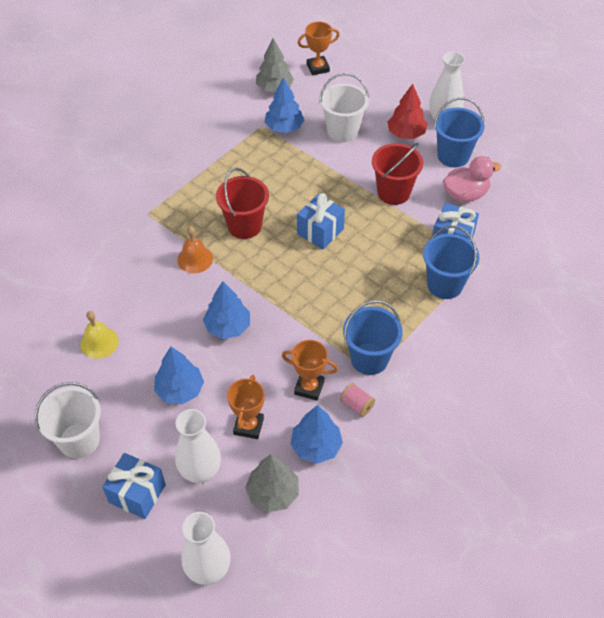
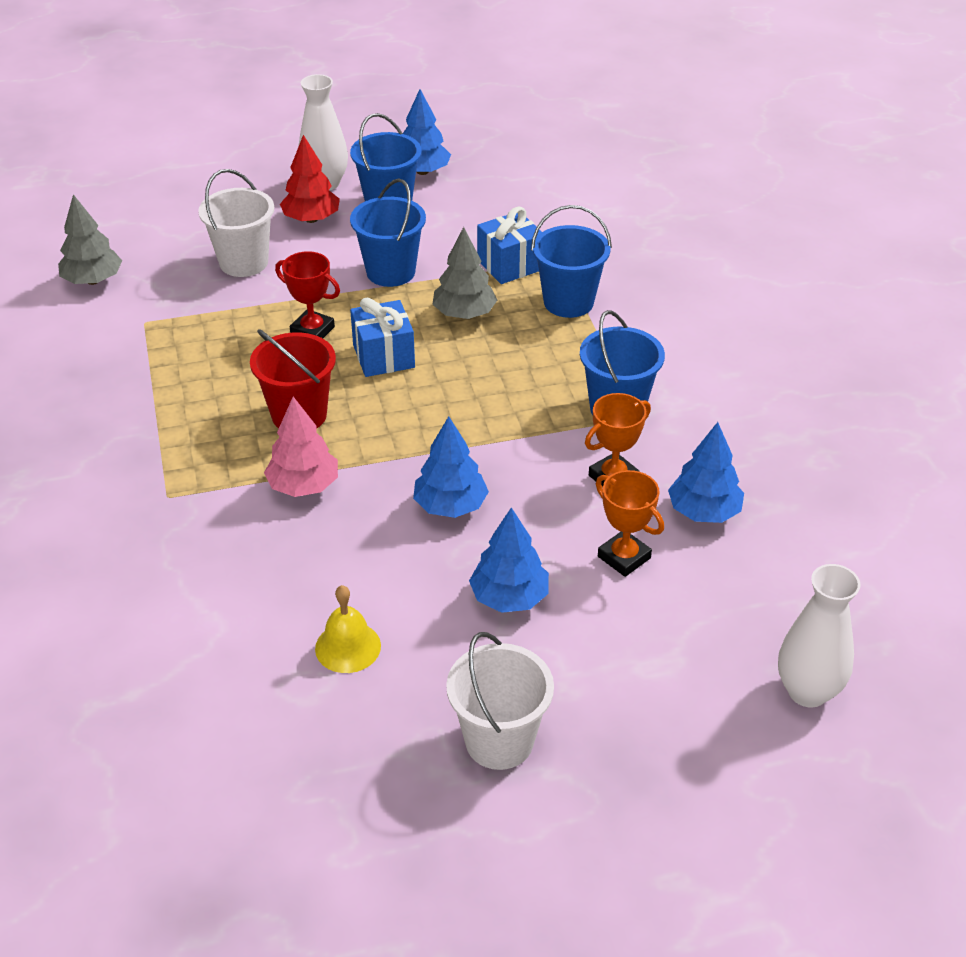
camera: 55 degrees left, 10 degrees down
(137, 493) = (639, 714): blue gift -> none
(195, 259) = (304, 486): orange bell -> pink tree
(200, 471) = (655, 634): white vase -> none
(273, 493) = (740, 580): grey tree -> grey tree (464, 314)
(284, 127) = (173, 304): blue tree -> blue tree (422, 171)
(314, 191) = (312, 331): none -> red trophy
(318, 68) = (109, 230): orange trophy -> none
(356, 405) = (674, 450): pink spool -> none
(393, 192) = (390, 272): red bucket -> blue bucket
(465, 194) = (456, 224): pink duck -> none

